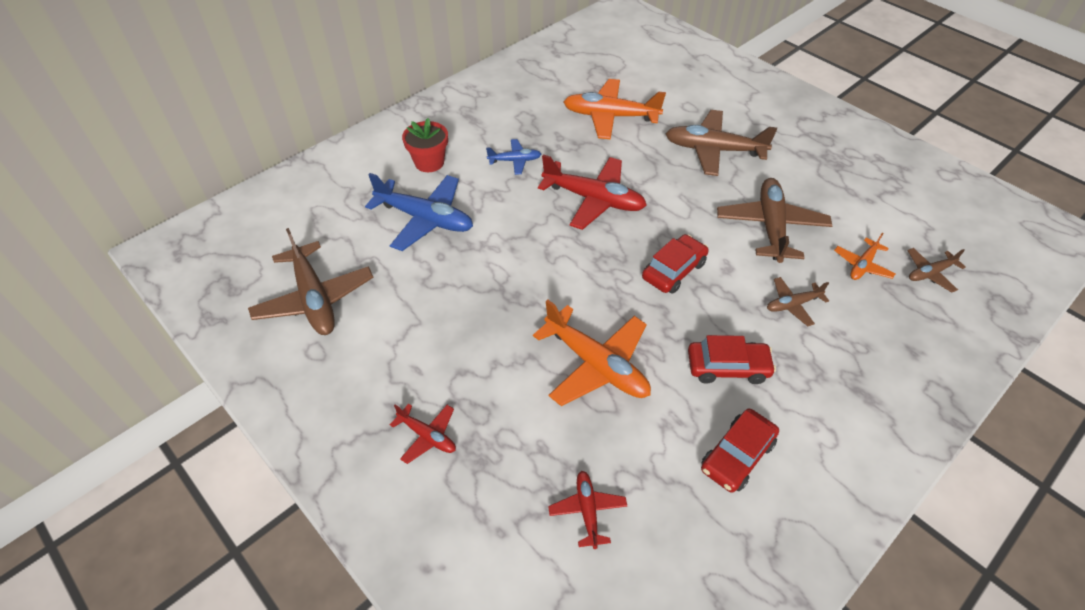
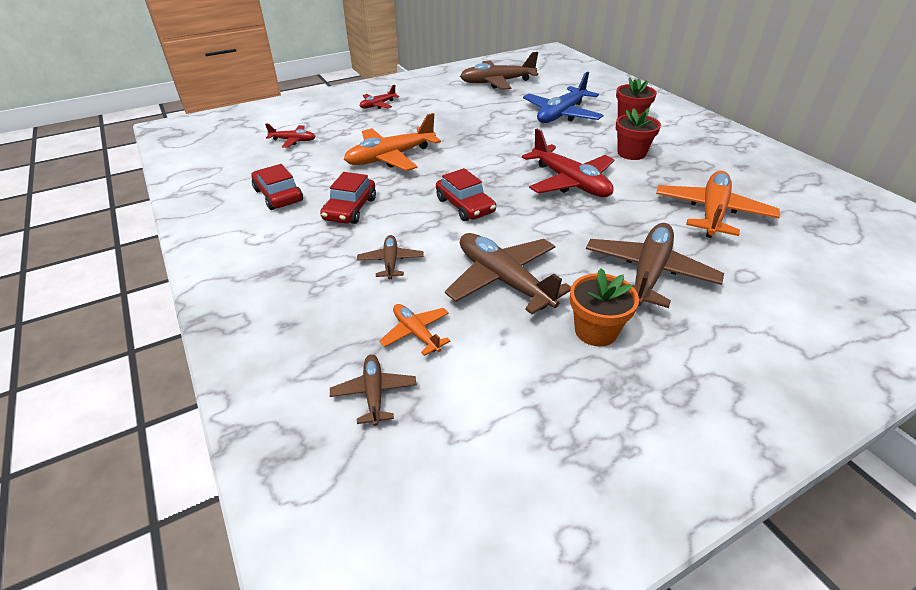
camera: 105 degrees right, 10 degrees down
(515, 161) = (631, 153): blue plane -> red flower pot
(594, 200) = (570, 182): red plane -> red plane turned 75 degrees counterclockwise
(771, 226) = (503, 280): brown plane -> brown plane turned 150 degrees counterclockwise
(794, 174) = (596, 331): none -> orange flower pot

